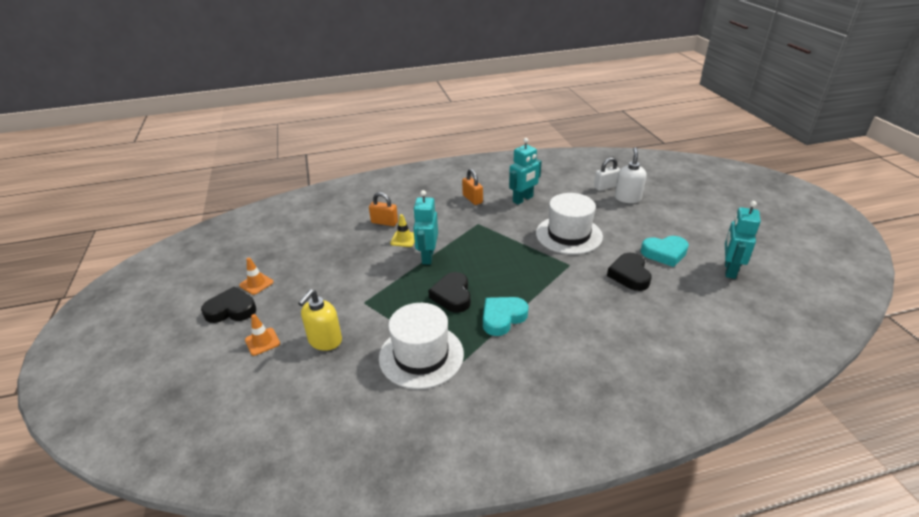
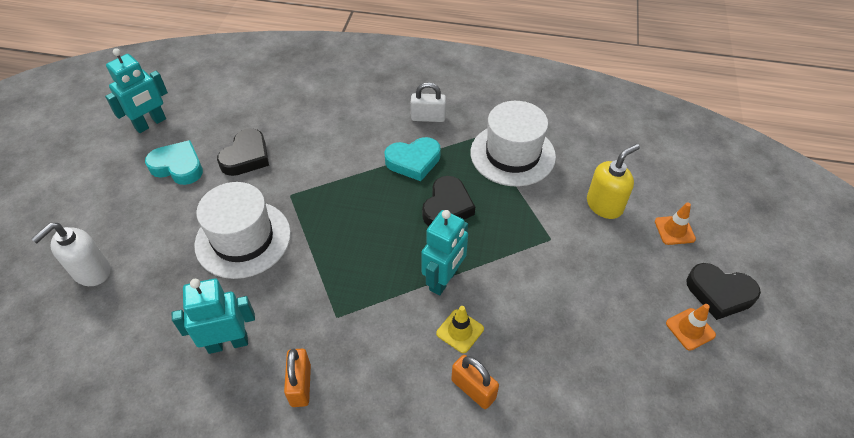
camera: 155 degrees left, 15 degrees up
(606, 187) = (84, 313): white padlock -> white padlock (428, 117)

